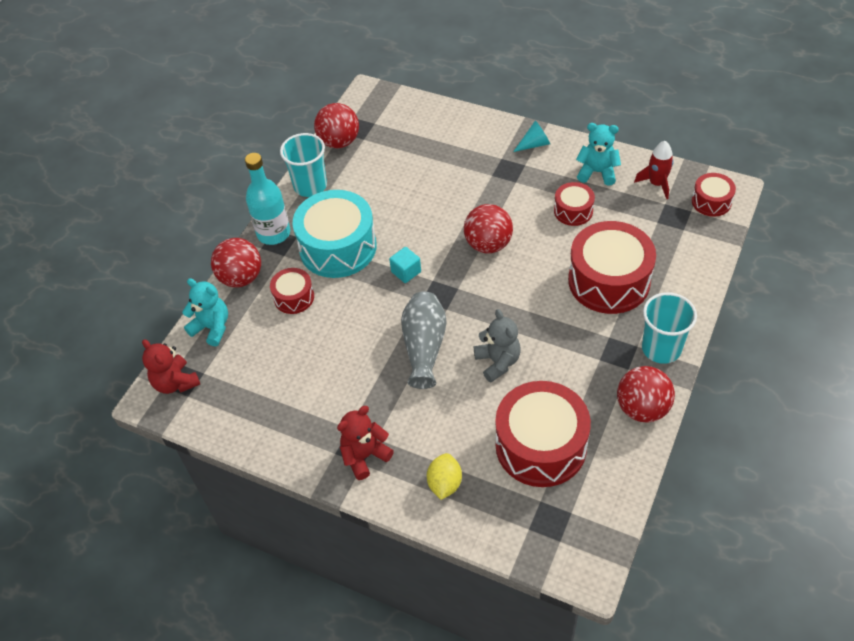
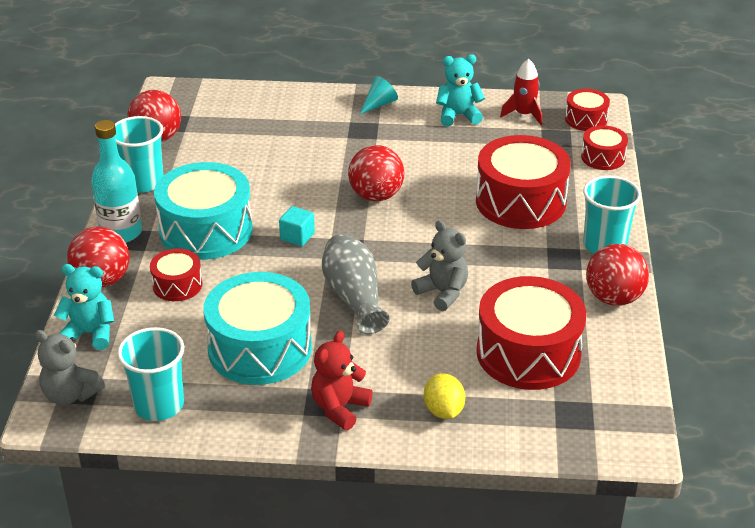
camera: 25 degrees left, 15 degrees down
(175, 382) = (70, 395): red teddy bear -> grey teddy bear
(233, 411) = (159, 405): none -> turquoise cup
(329, 378) = (260, 348): none -> turquoise drum
(573, 211) = (451, 151): red drum -> red drum (603, 157)

